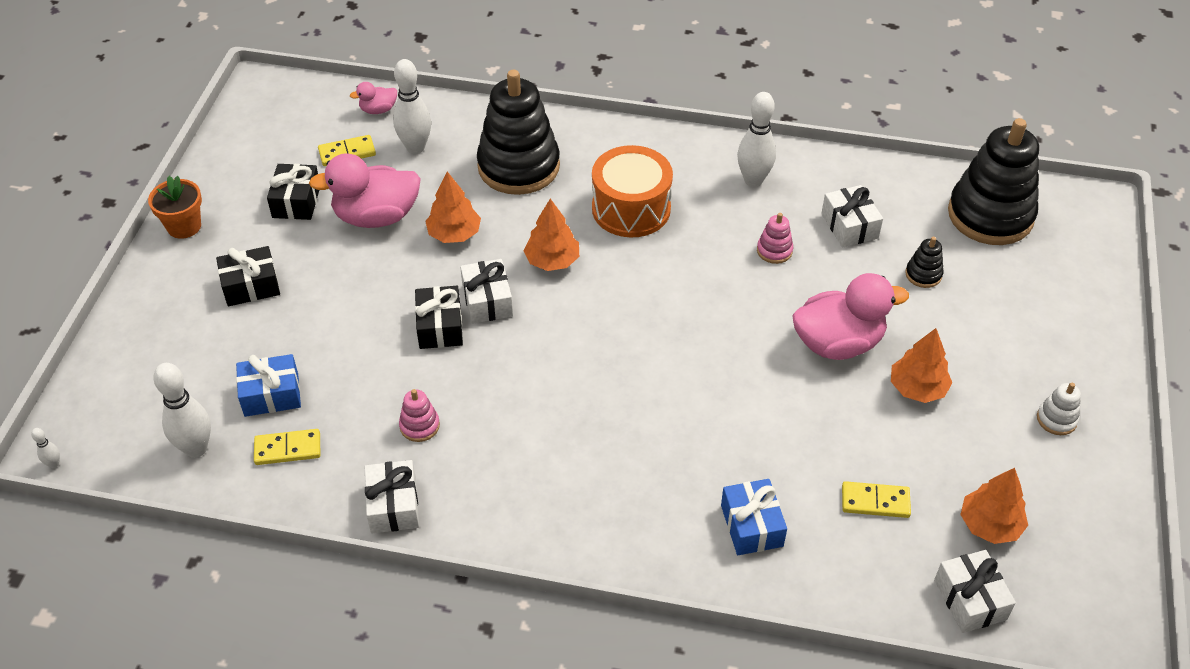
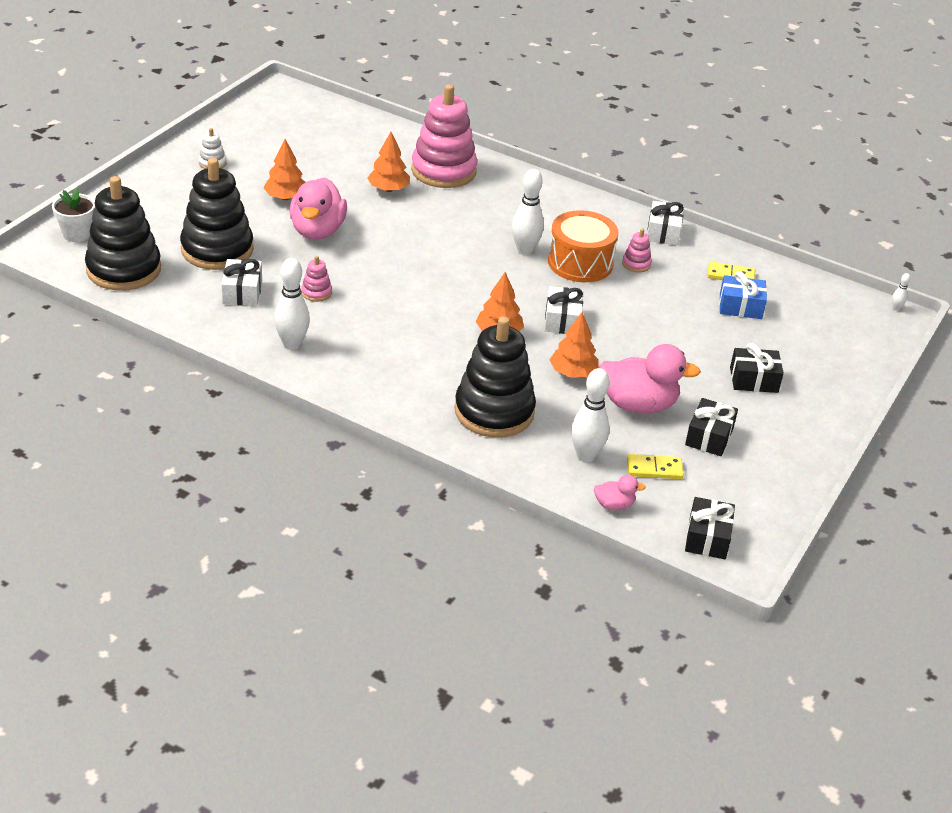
camera: 165 degrees left, 10 degrees down
(184, 226) = (814, 443): orange flower pot -> none
(196, 448) = (795, 291): white bowling pin -> white bowling pin (525, 250)
(440, 327) = (605, 314): black gift -> black gift (707, 538)
(631, 209) = (412, 351): orange drum -> orange drum (580, 263)
(752, 526) = (443, 171): blue gift -> pink stacking toy
(838, 343) = (317, 231): pink duck -> pink duck turned 90 degrees counterclockwise
(875, 502) = (361, 161): yellow domino -> none
(923, 274) = (217, 250): black stacking toy -> black stacking toy, size x2.43
(970, 599) = (343, 119): white gift -> none
(989, 525) = (303, 138): orange tree -> orange tree (388, 189)
(1084, 245) = (77, 234): none -> white flower pot

